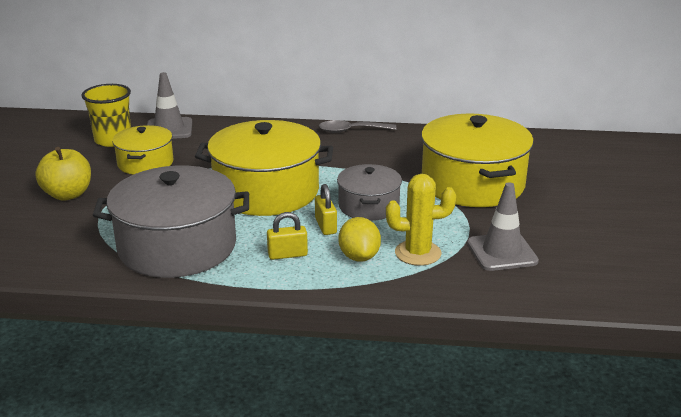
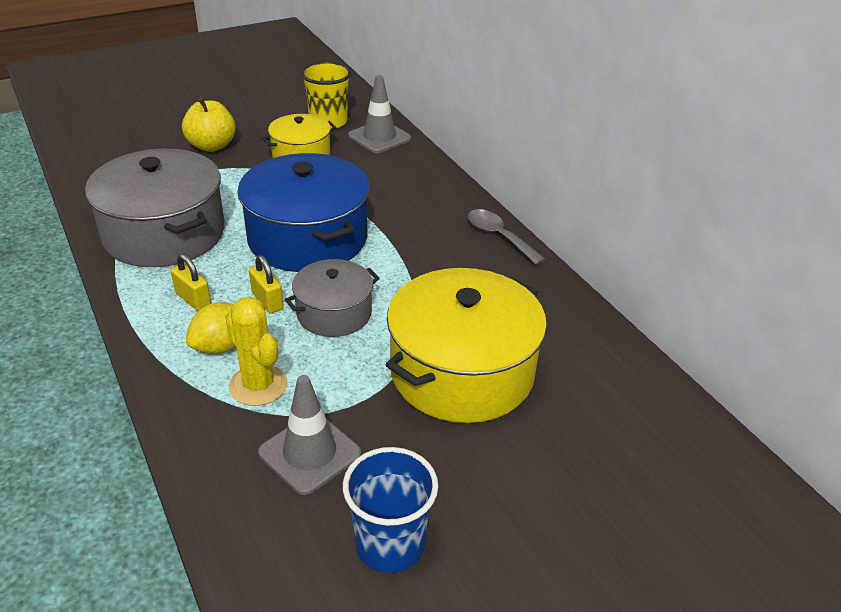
camera: 55 degrees right, 10 degrees up
(266, 191) = (307, 238): yellow pot -> blue pot
(325, 226) = (267, 301): yellow padlock -> yellow padlock turned 75 degrees counterclockwise
(597, 248) = (390, 544): none -> blue cup

